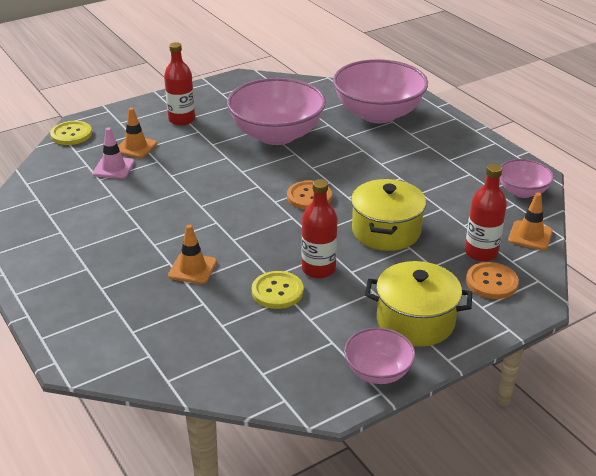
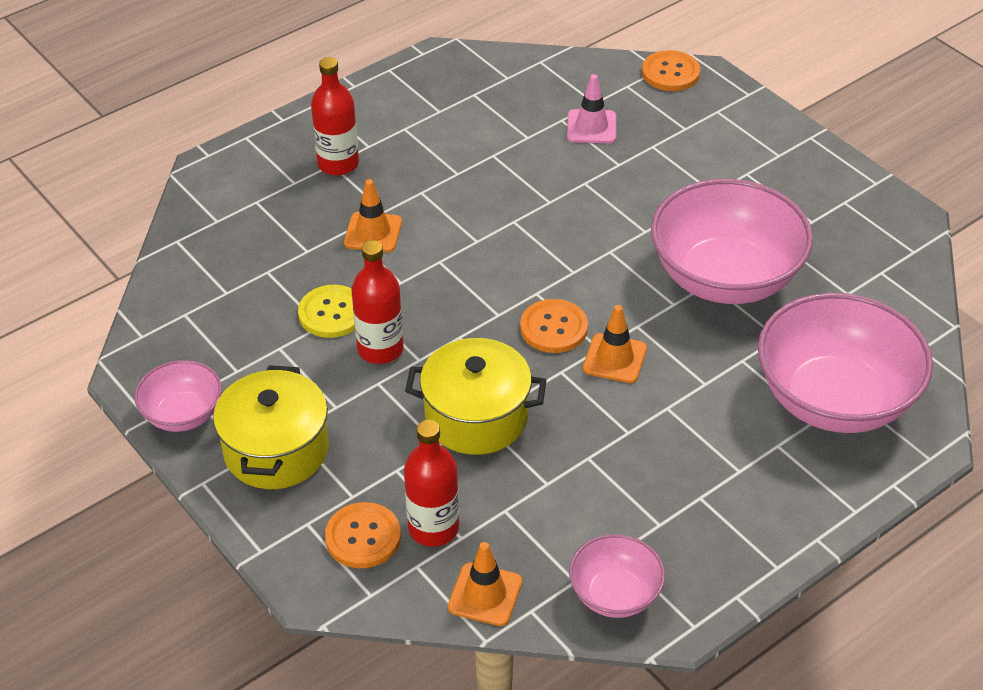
camera: 85 degrees right, 10 degrees up
(71, 134) = (670, 73): yellow button -> orange button
(136, 147) = (651, 137): orange traffic cone -> orange traffic cone (614, 358)
(182, 120) = (743, 170): red bottle -> red bottle (338, 164)

